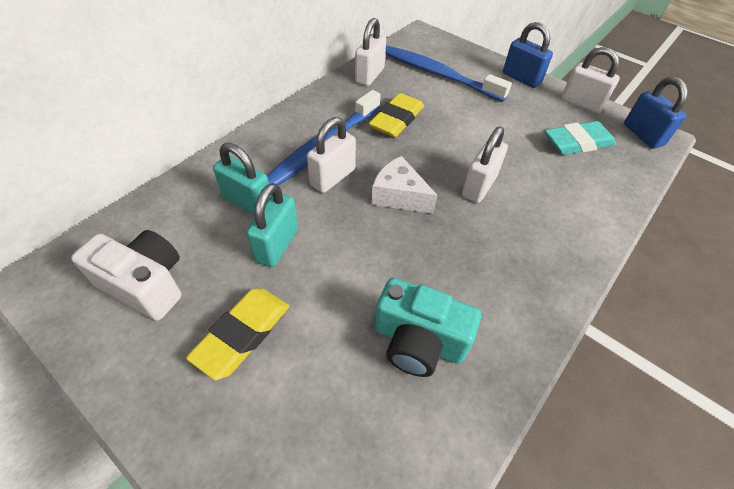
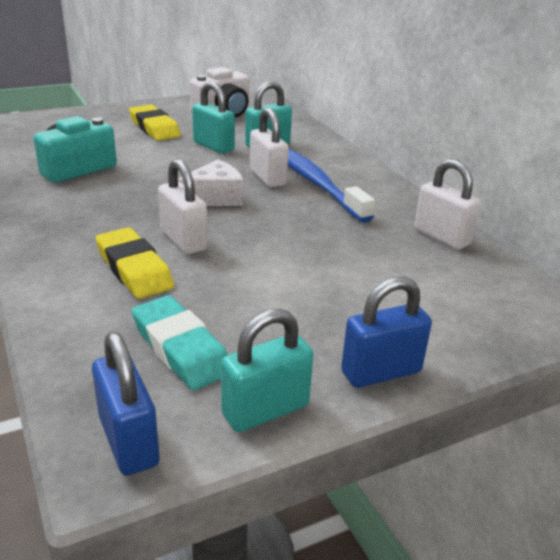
camera: 115 degrees right, 20 degrees down
(396, 120) = (334, 229): yellow eraser -> yellow eraser (134, 269)
(438, 74) = (426, 289): blue toothbrush -> none
(577, 143) = (180, 348): turquoise eraser -> turquoise eraser turned 45 degrees counterclockwise
(581, 104) = (265, 410): white padlock -> turquoise padlock
(643, 135) = (128, 441): blue padlock -> blue padlock turned 60 degrees clockwise

